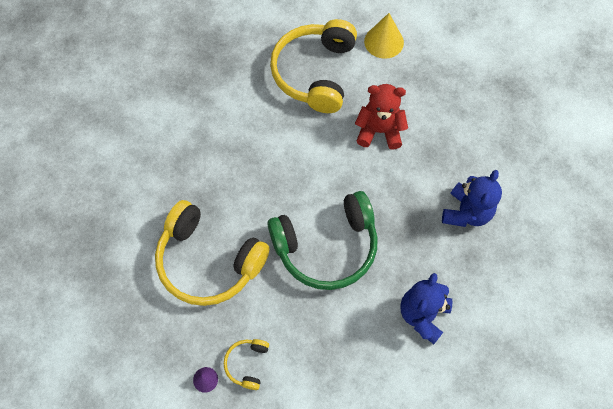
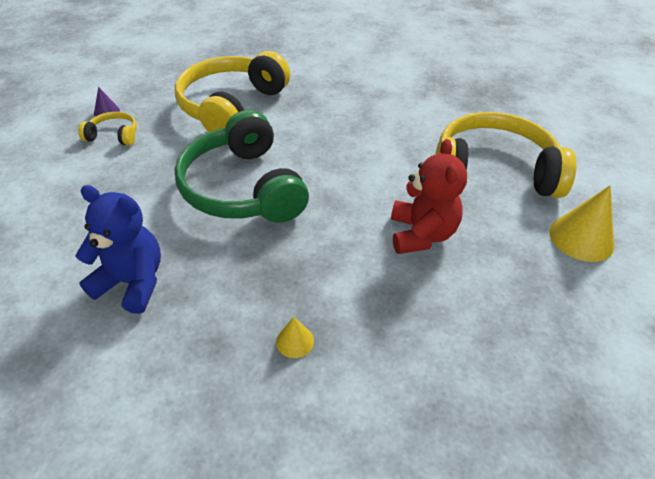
camera: 85 degrees right, 20 degrees down
(466, 212) = (295, 341): blue teddy bear -> yellow cone

